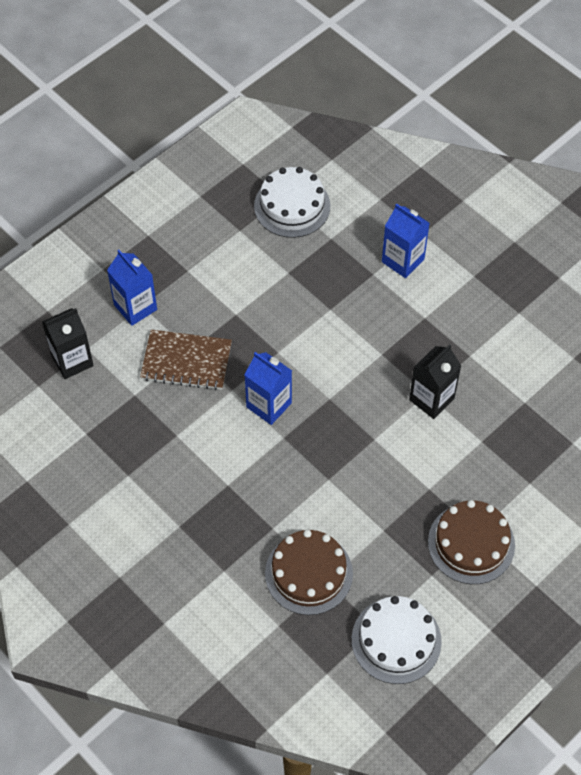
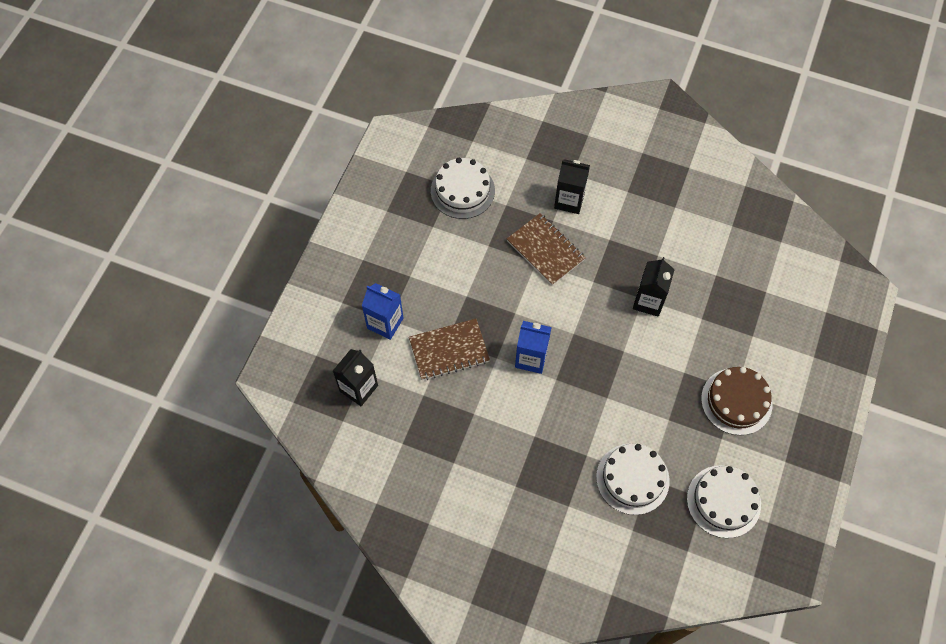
camera: 25 degrees left, 5 degrees up
(308, 573) = (632, 478): brown cake -> white cake
(347, 301) = (545, 250): none -> brown notebook
(403, 260) = (569, 200): blue carton -> black carton

